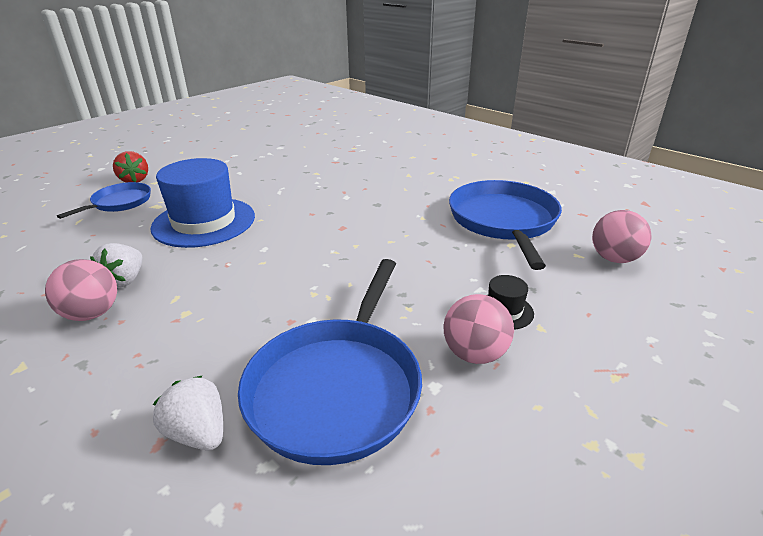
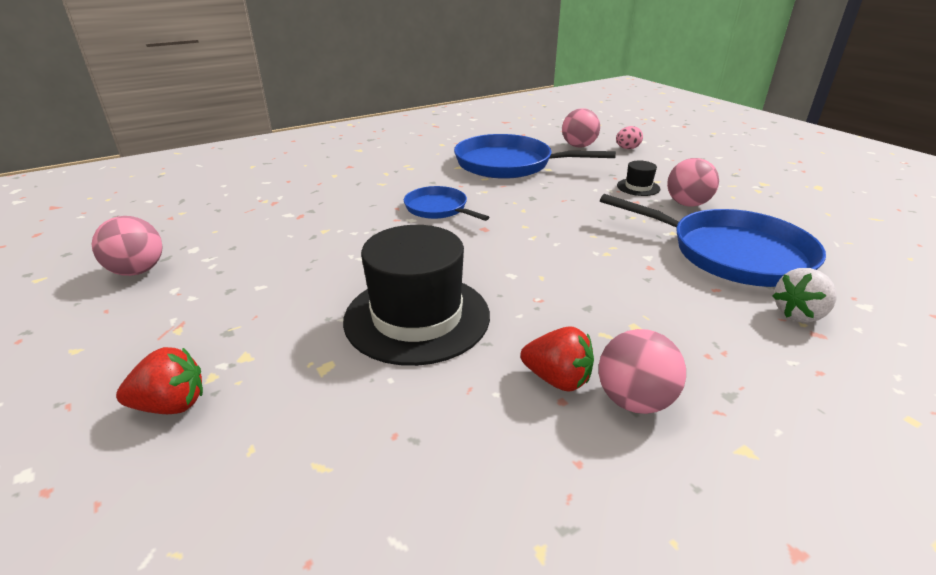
camera: 75 degrees left, 0 degrees up
(119, 203) = (275, 415): blue pan -> blue pan (438, 208)
(125, 280) = (557, 379): white strawberry -> red strawberry
(204, 222) = (417, 317): blue hat -> black hat
(253, 143) = (138, 271): none -> pink ball
(651, 299) = (627, 149): none -> pink egg

